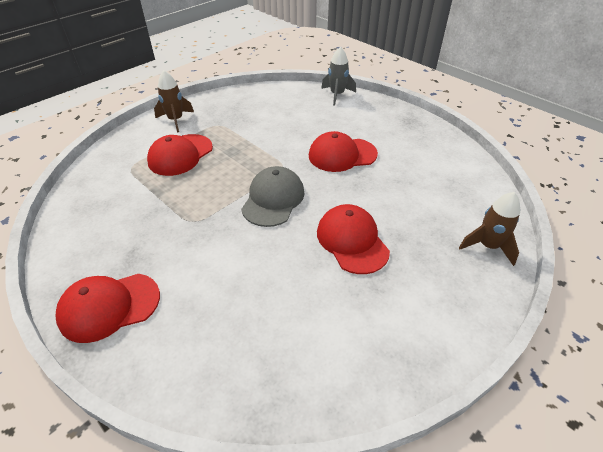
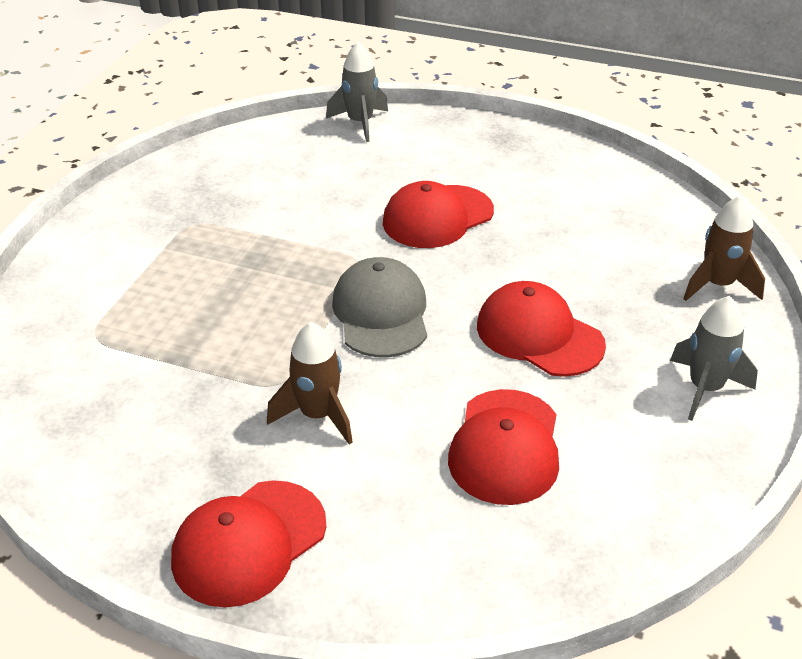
camera: 25 degrees left, 5 degrees down
(176, 120) = (108, 236): brown rocket -> brown rocket (318, 415)
(180, 155) = (168, 290): red cap -> red cap (505, 447)
(435, 313) = (705, 388): none -> grey rocket

